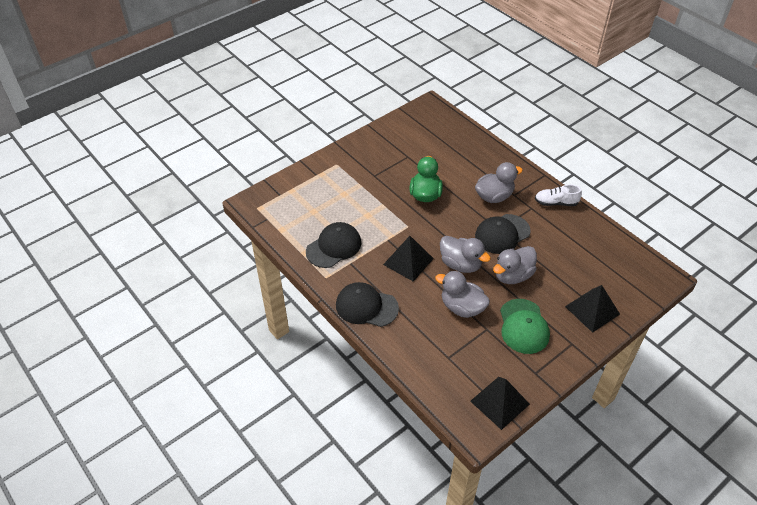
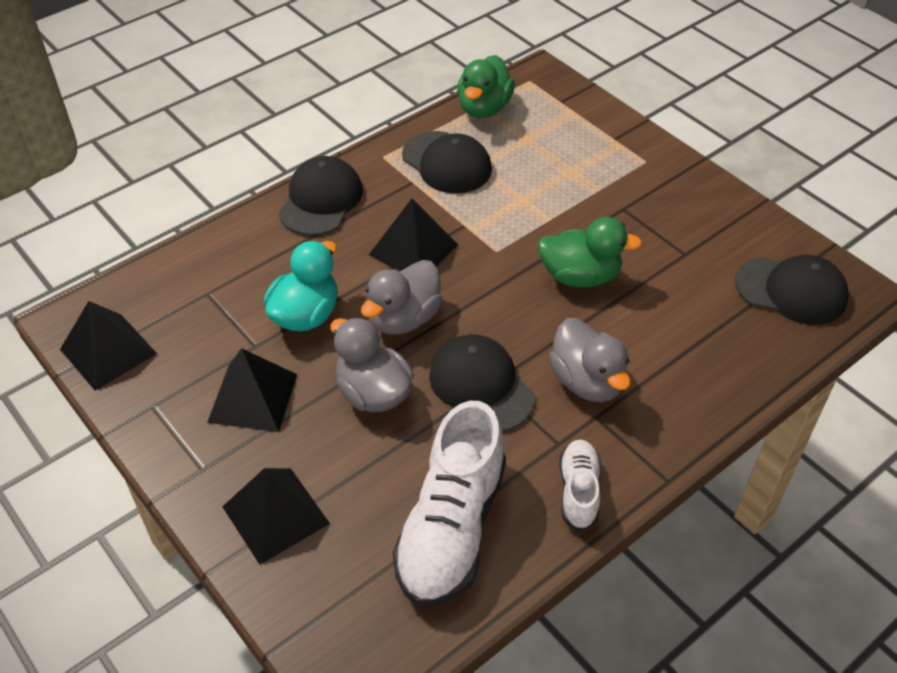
camera: 90 degrees right, 0 degrees up
(282, 229) = (484, 108): none -> green duck
(430, 125) = (791, 290): none -> black cap
(462, 307) = (306, 315): grey duck -> turquoise duck
(523, 326) = (252, 398): green cap -> black pyramid
(584, 245) = (451, 528): none -> white shoe

